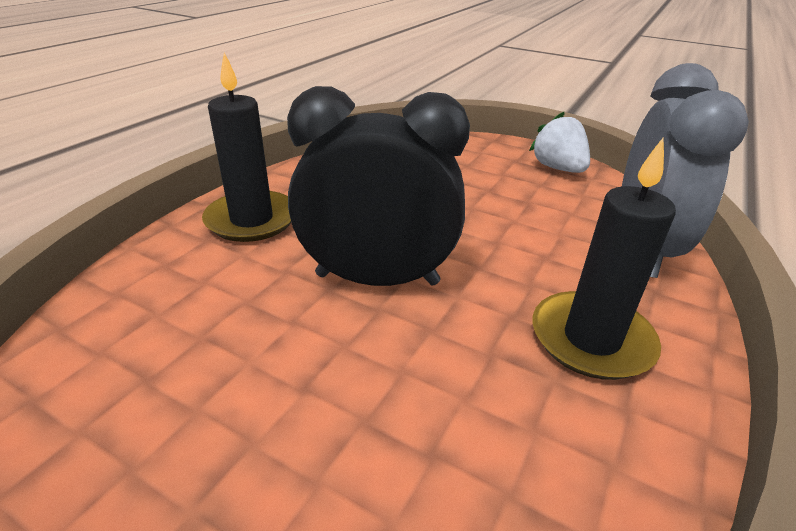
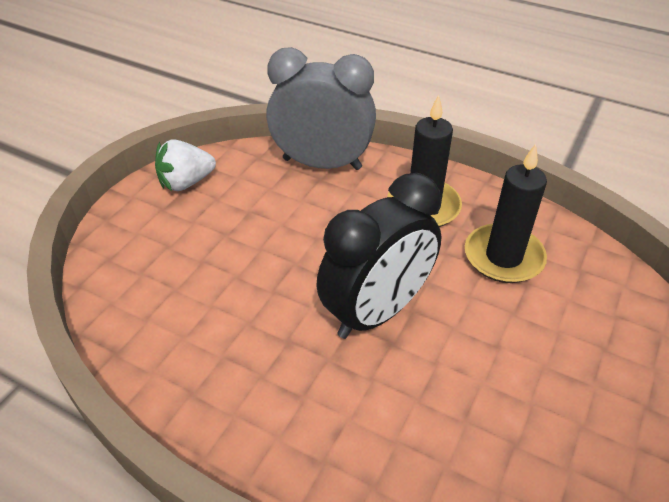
camera: 90 degrees left, 10 degrees up
(252, 220) = (286, 425): black candle -> black candle (503, 257)
(377, 279) = (377, 312): black clock -> black clock turned 135 degrees counterclockwise

